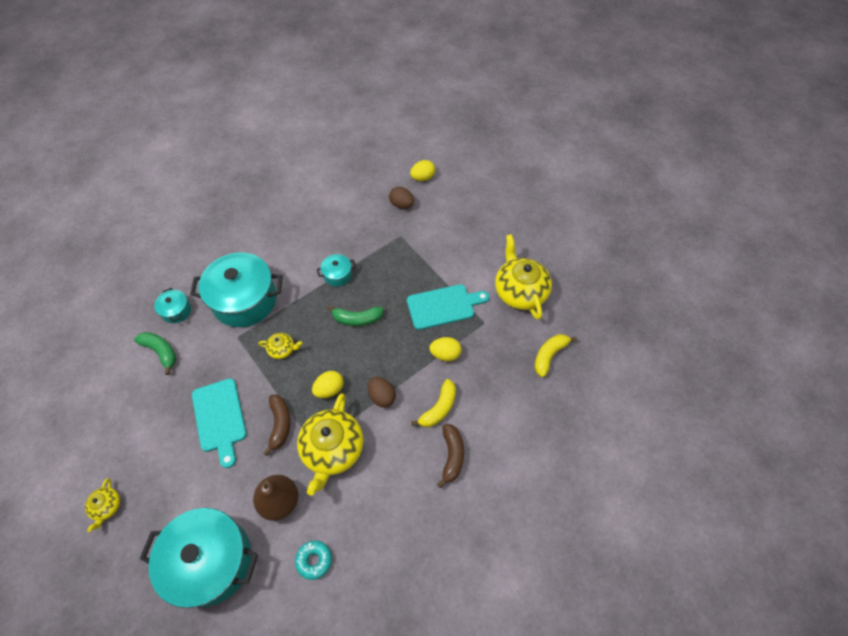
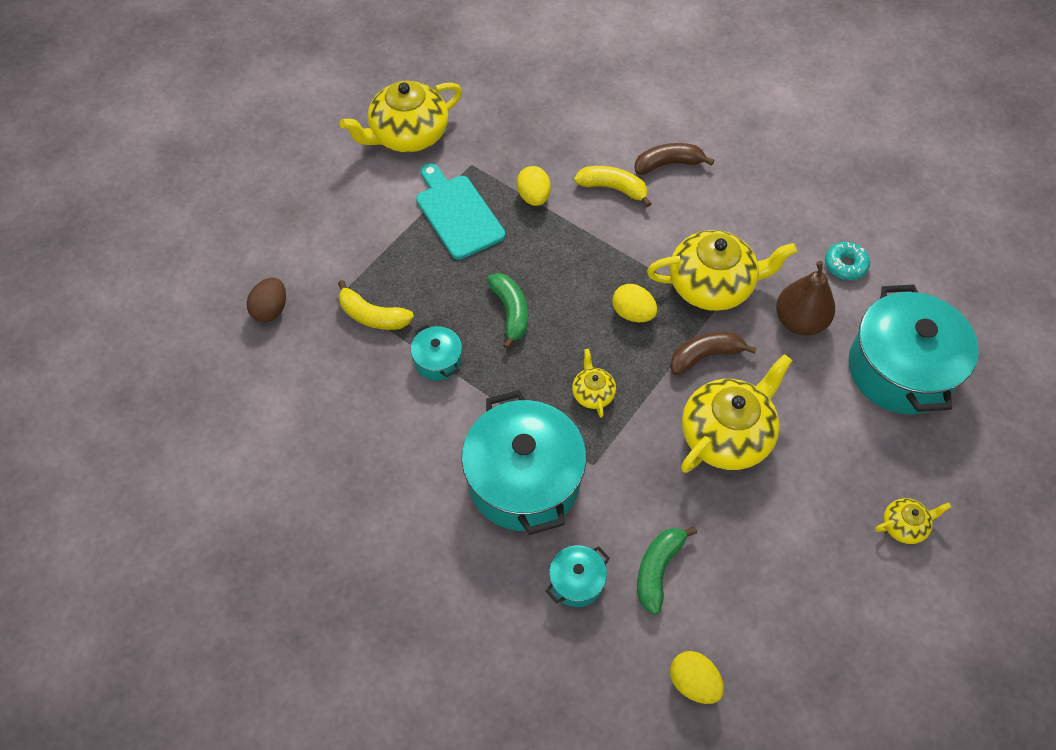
camera: 105 degrees left, 0 degrees up
(220, 418) = (727, 435): turquoise cutting board -> yellow teapot
(382, 396) = (620, 251): brown egg -> none
(422, 178) = (203, 294): yellow egg -> yellow egg (693, 683)
(549, 355) = (500, 93): yellow banana -> yellow banana (372, 316)

